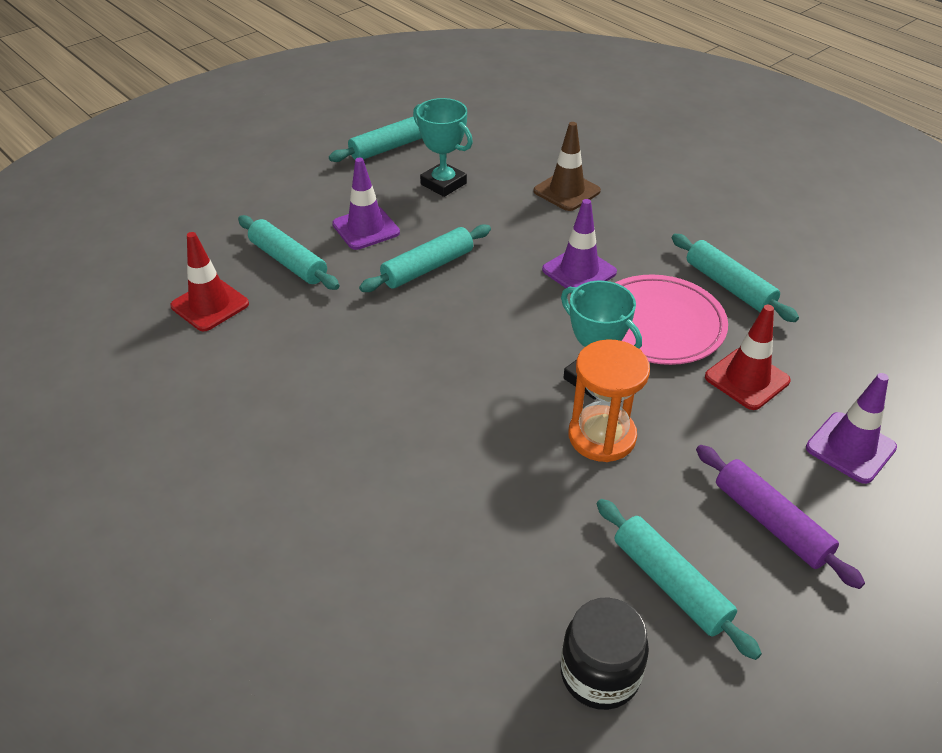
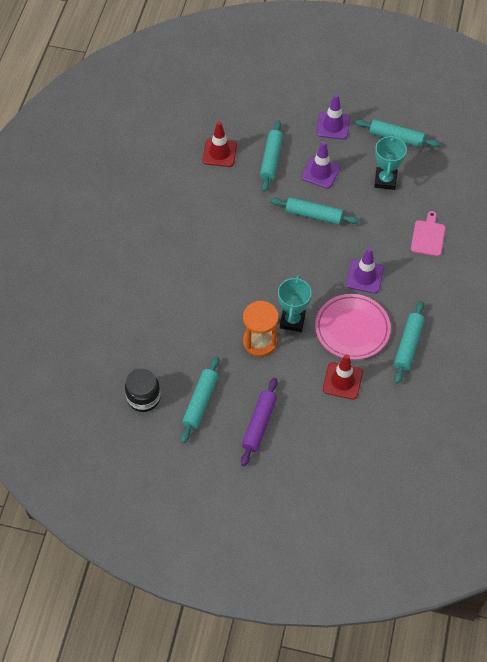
camera: 55 degrees right, 15 degrees up
(566, 191) = (428, 236): brown traffic cone -> pink cutting board
(850, 448) = (329, 439): purple traffic cone -> purple traffic cone (333, 126)

